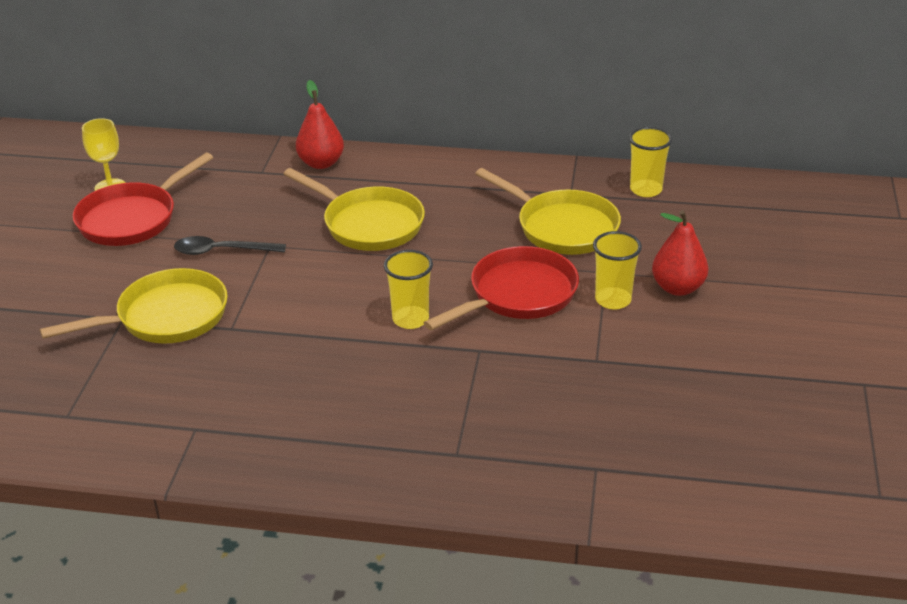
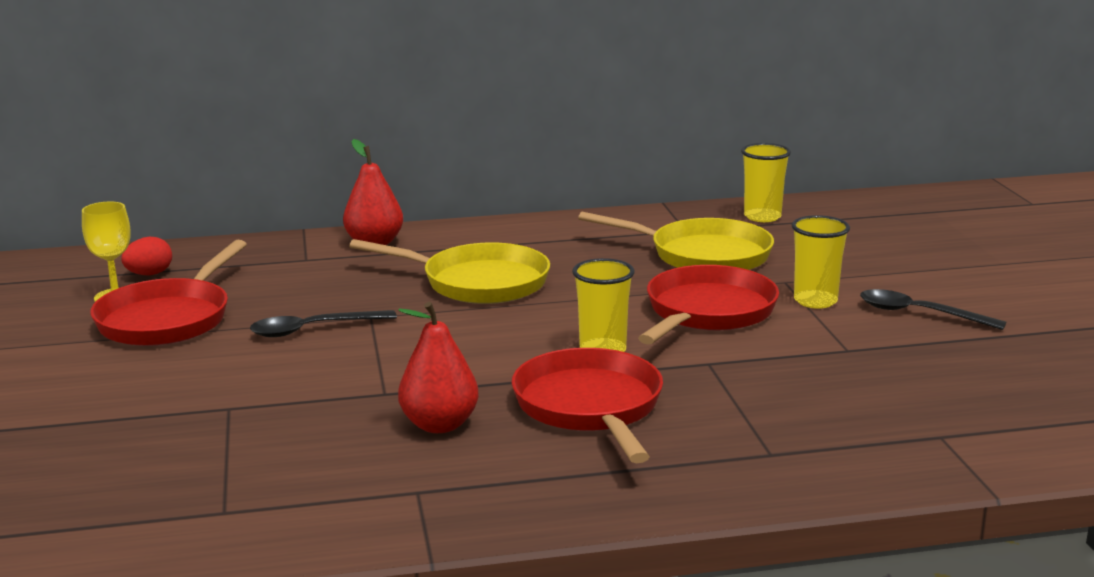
camera: 20 degrees left, 15 degrees down
(145, 167) = (149, 274): none -> red egg
(166, 317) = (288, 397): yellow pan -> none
(361, 376) = (590, 407): none -> red pan
(677, 288) = (873, 282): red pear -> red pear (439, 425)
(686, 333) = (919, 314): none -> black spoon

